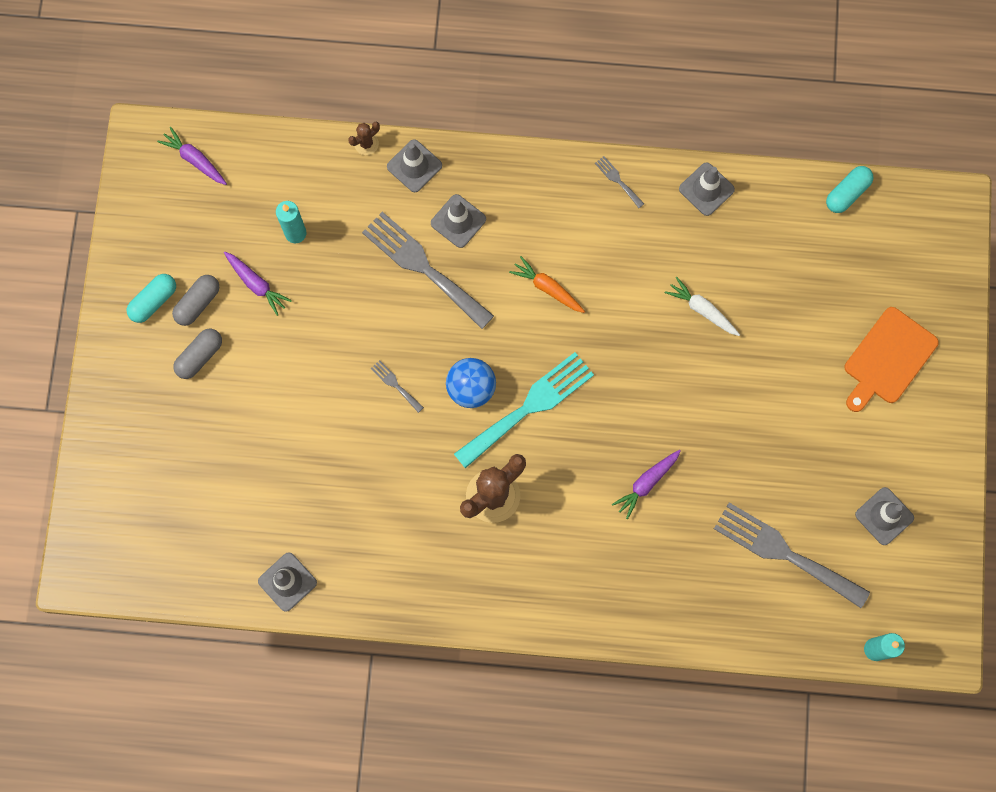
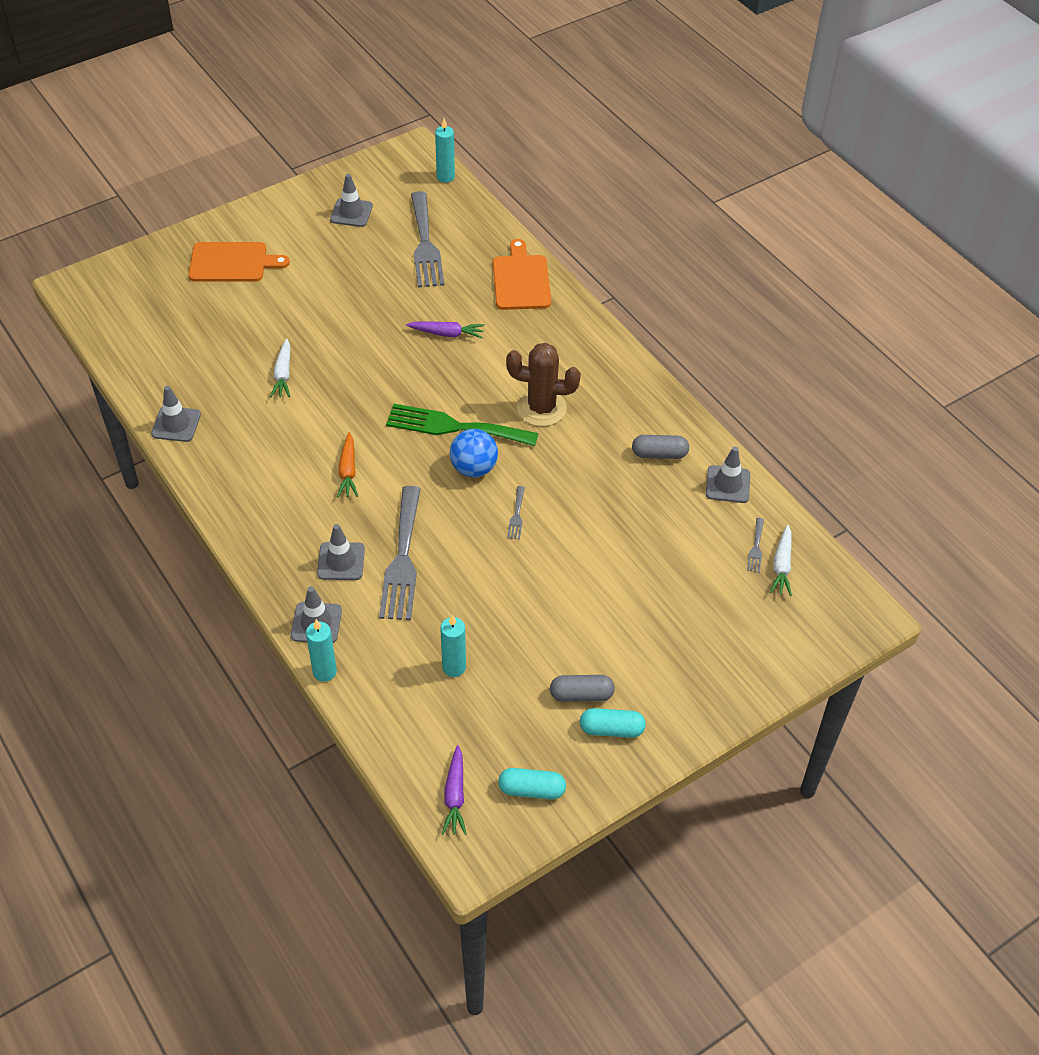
camera: 130 degrees left, 25 degrees down
(177, 551) = (781, 565): none -> white carrot
(200, 356) = (623, 660): grey capsule -> grey capsule (659, 454)
(256, 284) = (525, 664): purple carrot -> none
(366, 143) = (324, 672): brown cactus -> turquoise candle
(529, 407) = (454, 427): turquoise fork -> green fork
(617, 180) = (214, 481): grey fork -> grey fork (756, 548)
(667, 606) = (521, 280): none -> orange cutting board
(847, 193) = (112, 345): turquoise capsule -> turquoise capsule (531, 790)

